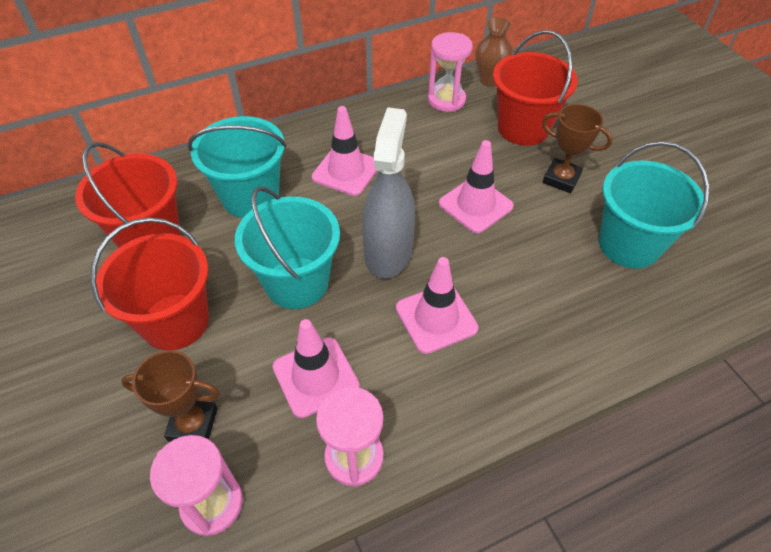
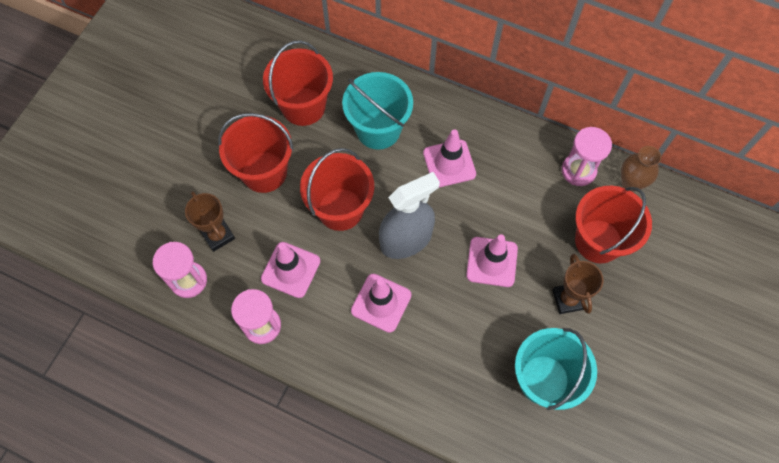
camera: 50 degrees right, 15 degrees up
(296, 282) = (340, 209): turquoise bucket -> red bucket

